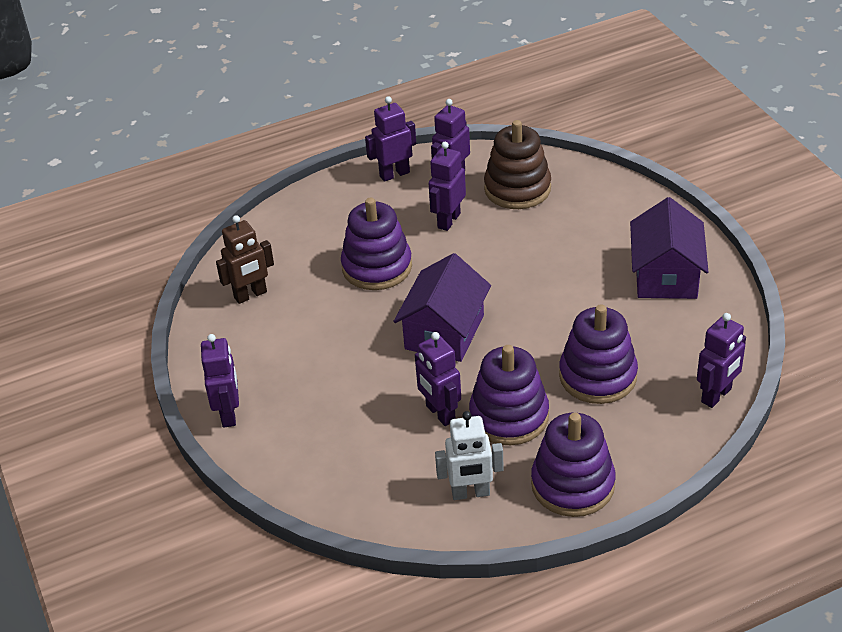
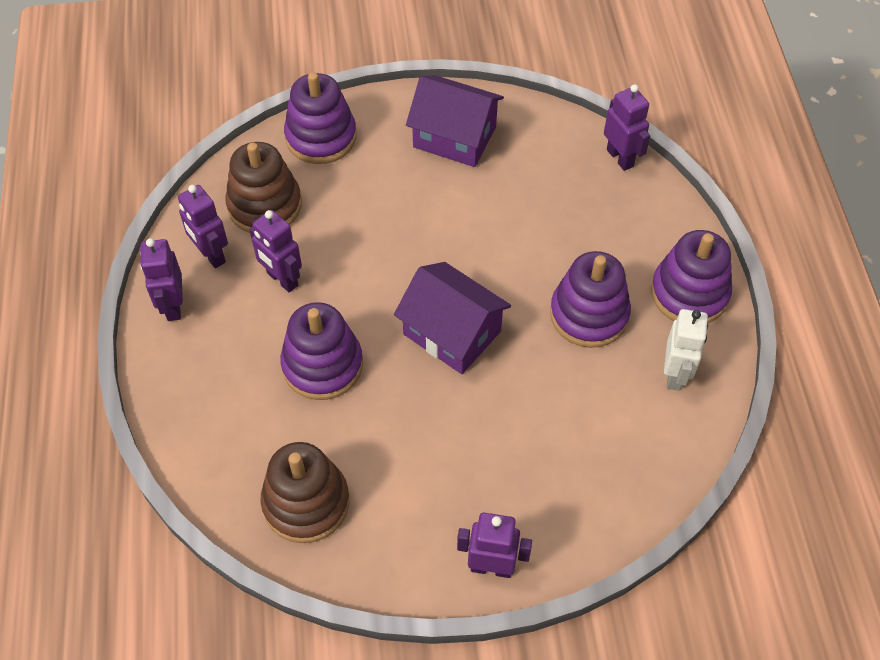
camera: 75 degrees left, 15 degrees up
(250, 295) = (306, 502): brown robot -> brown stacking toy
(440, 413) = (564, 369): purple robot -> none
(598, 376) = (564, 231): purple stacking toy -> purple stacking toy (321, 137)

